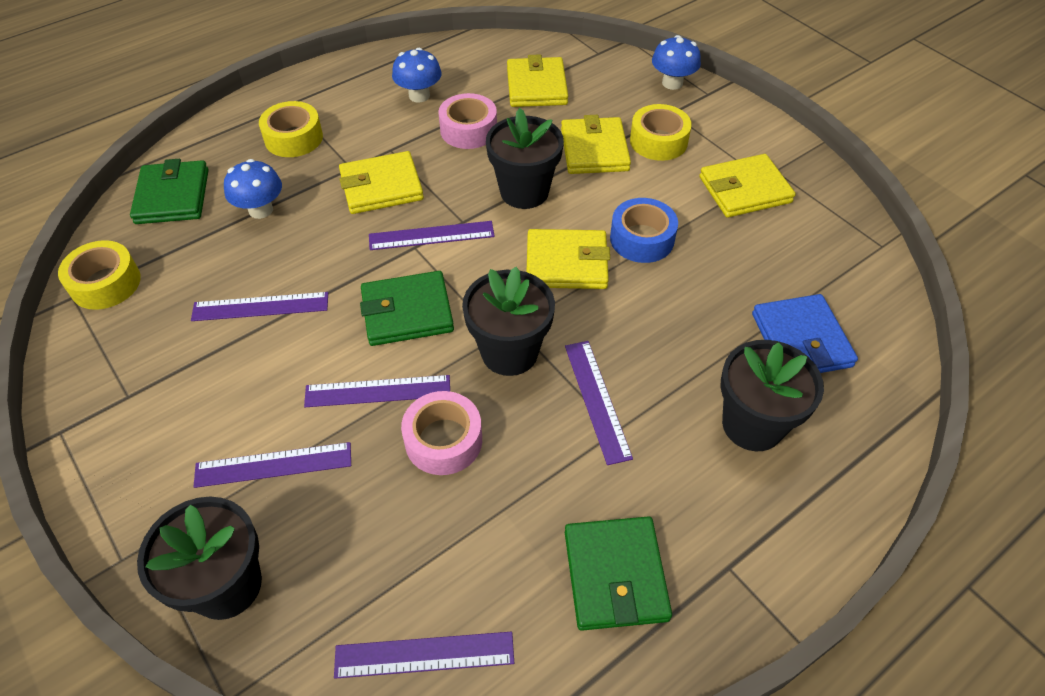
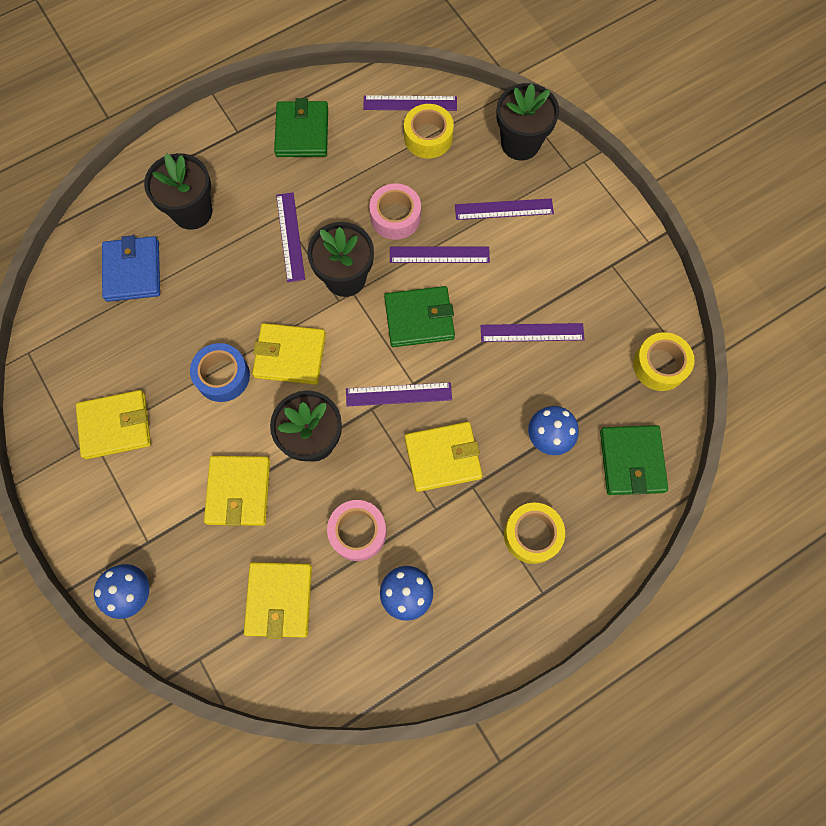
camera: 175 degrees left, 20 degrees up
(658, 141) = (174, 498): yellow tape -> yellow tape (428, 137)

